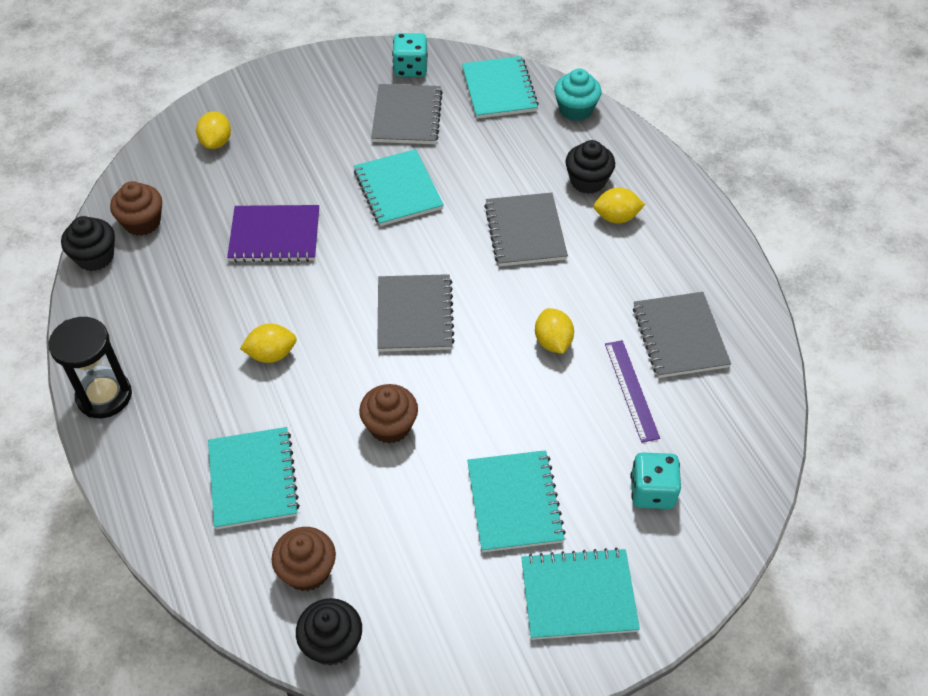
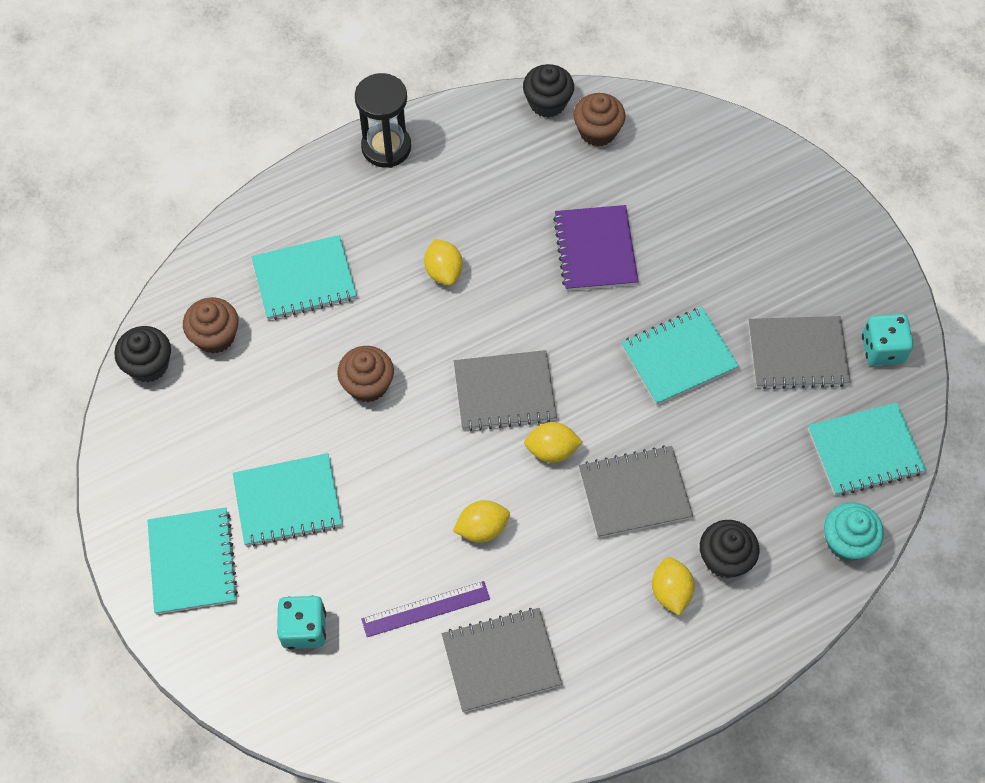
camera: 85 degrees right, 10 degrees up
(216, 142) = (721, 173): yellow lemon -> yellow lemon (552, 450)

